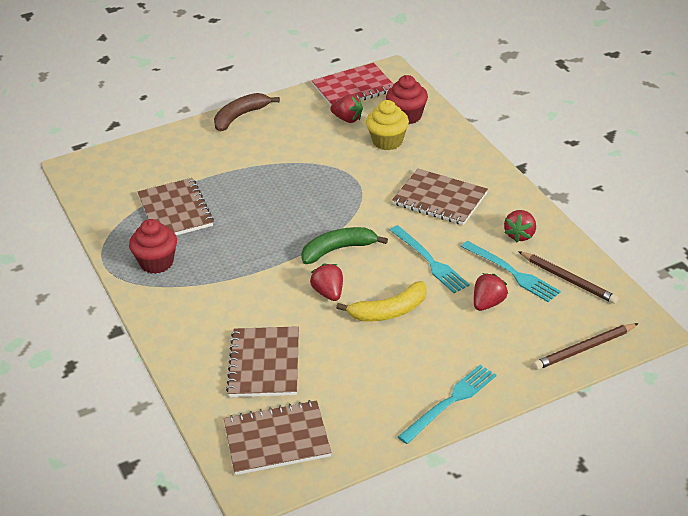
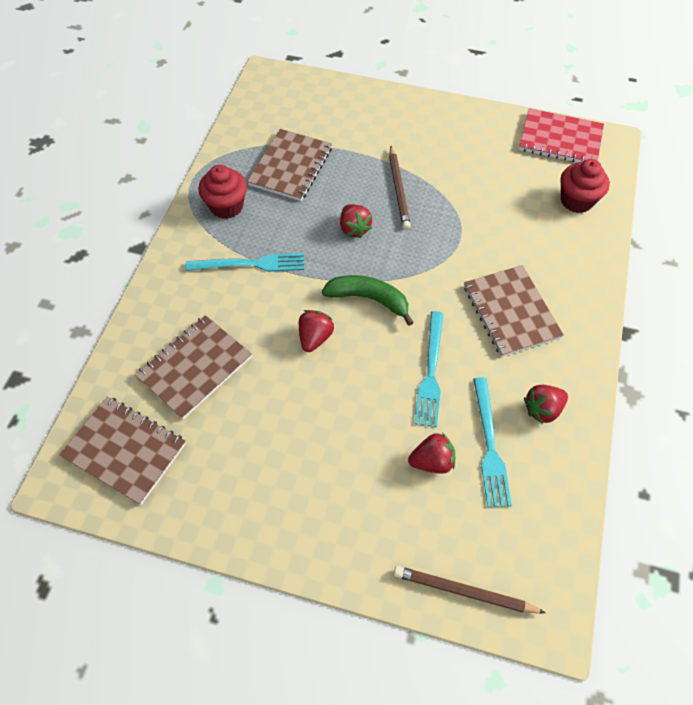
camera: 40 degrees right, 20 degrees up
(240, 116) = (435, 107): brown banana -> none
(347, 119) = (520, 169): red strawberry -> red strawberry (354, 228)
(387, 141) = (530, 216): yellow cupcake -> none
(389, 311) = (341, 397): yellow banana -> none
(450, 402) = (286, 538): turquoise fork -> turquoise fork (250, 264)
(568, 279) = (534, 498): brown pencil -> brown pencil (398, 189)

